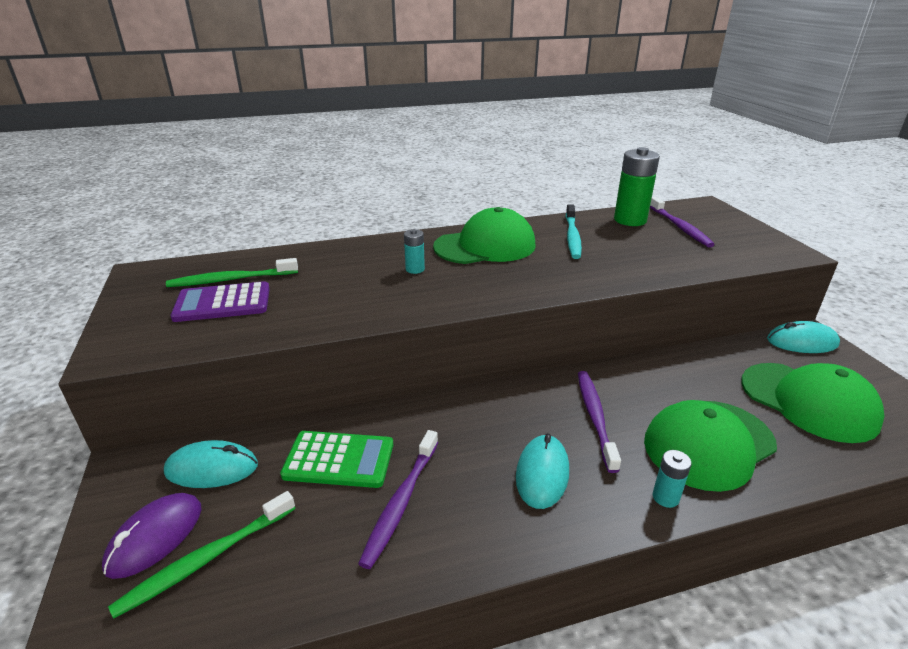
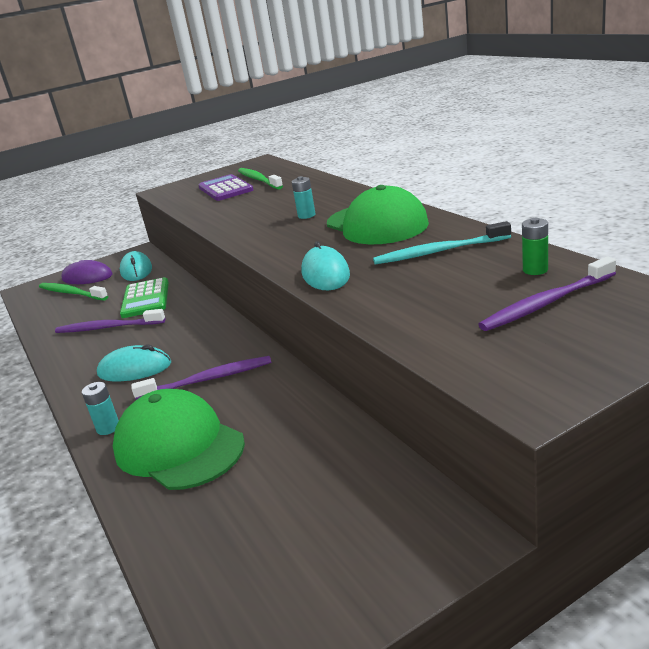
camera: 80 degrees right, 5 degrees down
(630, 220) = (535, 270): green battery -> green battery, size x0.50
(802, 342) = (433, 523): turquoise mouse -> turquoise mouse (325, 274)
(808, 401) = (271, 522): green cap -> none

